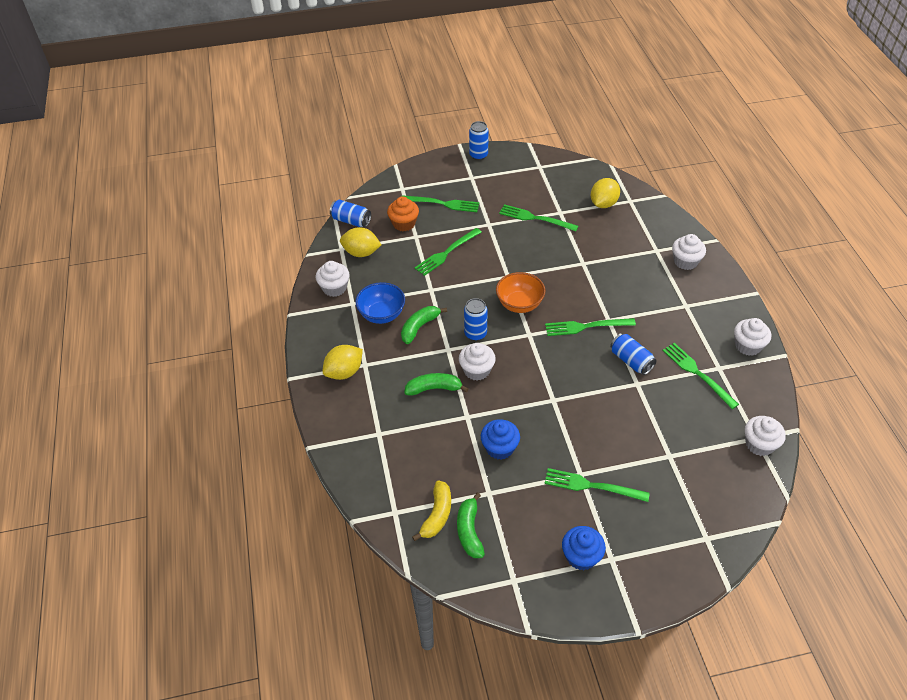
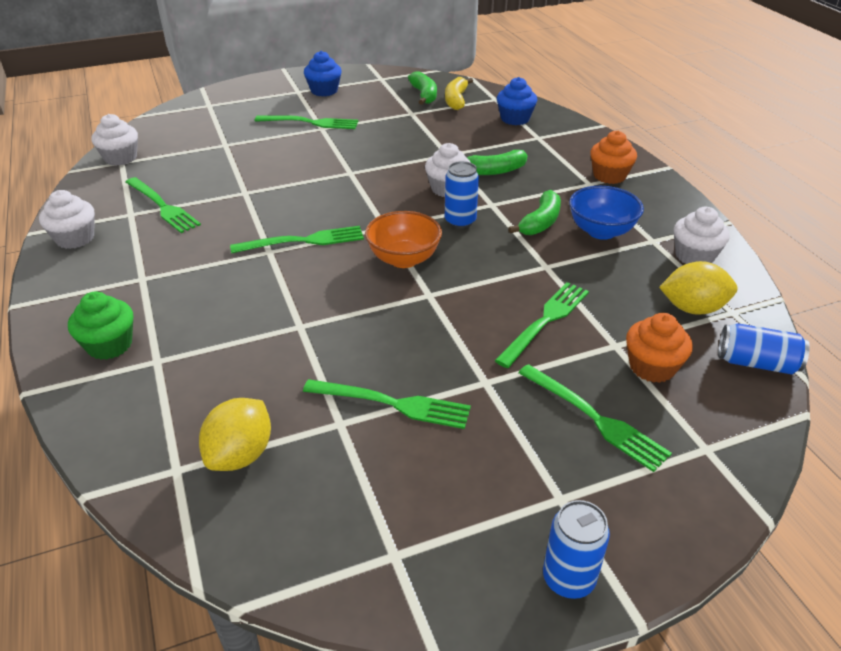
camera: 170 degrees right, 10 degrees down
(344, 372) = (609, 176): yellow lemon -> orange cupcake
(443, 204) = (595, 419): green fork -> green fork turned 135 degrees counterclockwise
(499, 448) = (406, 137): blue cupcake -> blue cupcake (515, 119)
(631, 361) = (247, 211): blue can -> none
(685, 261) = (109, 345): white cupcake -> green cupcake

